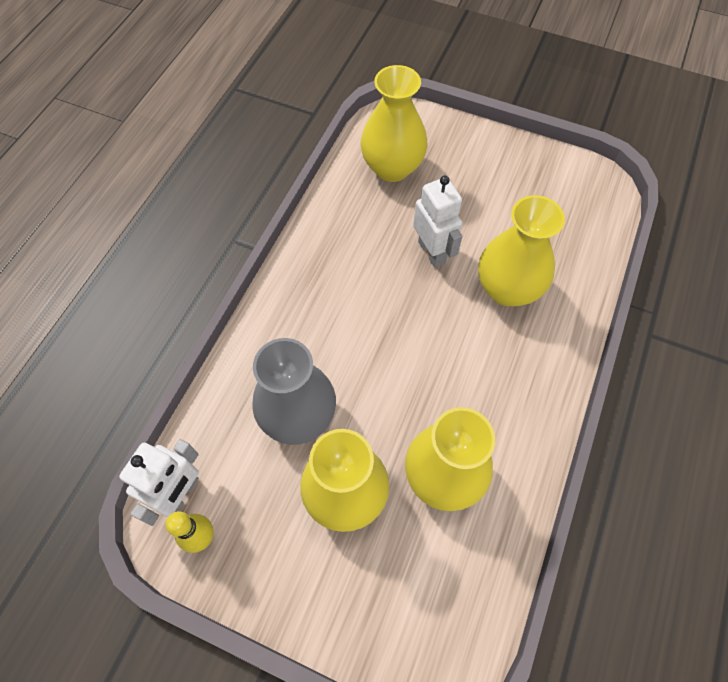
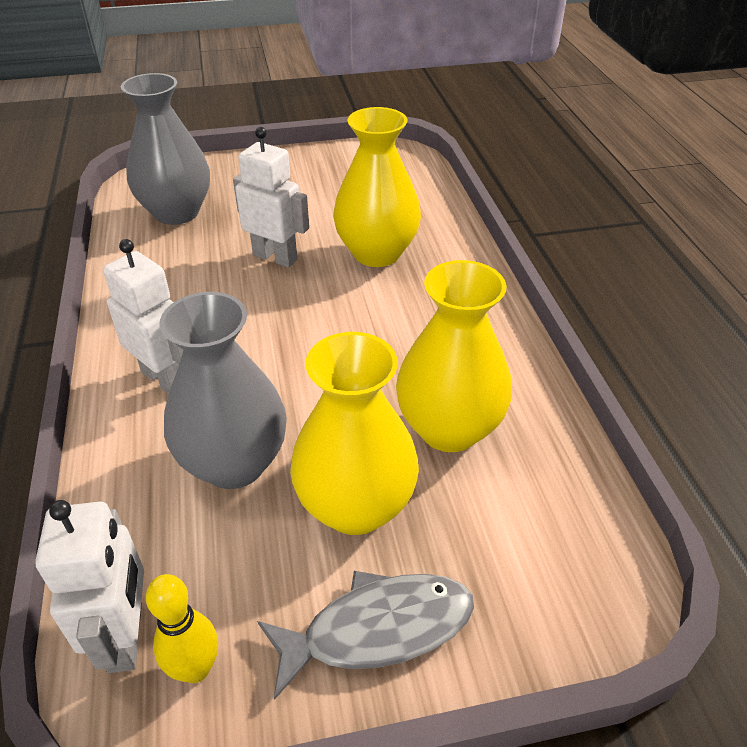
camera: 35 degrees left, 20 degrees down
(298, 323) = (165, 379): none -> white robot
(303, 583) = (378, 629): none -> grey fish
(392, 168) = (177, 212): yellow vase -> grey vase

